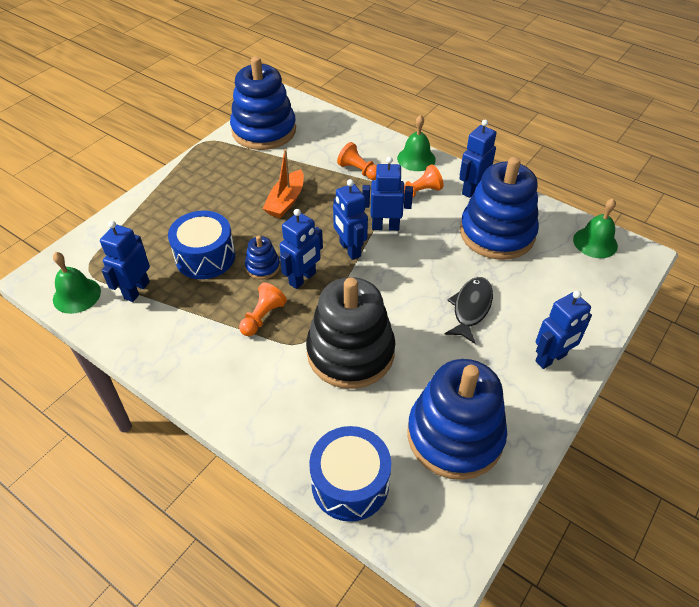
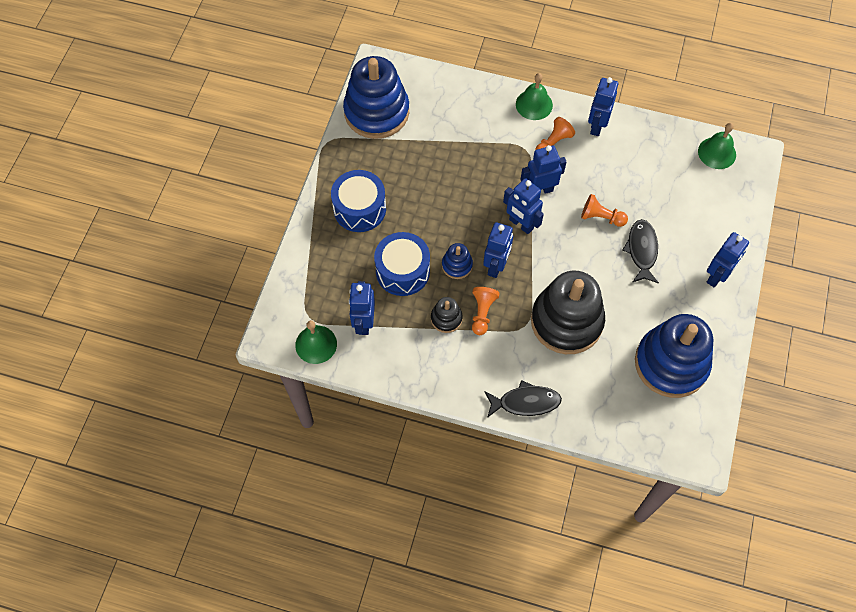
camera: 20 degrees left, 15 degrees up
(222, 311) = (446, 318): none -> black stacking toy
(257, 421) = (525, 402): none -> black fish
(286, 201) = (441, 190): orange boat -> none
(350, 483) = (614, 425): blue drum -> blue drum (359, 209)
(359, 171) = (489, 134): orange pawn -> orange pawn (601, 217)
(497, 233) = (635, 168): blue stacking toy -> none

